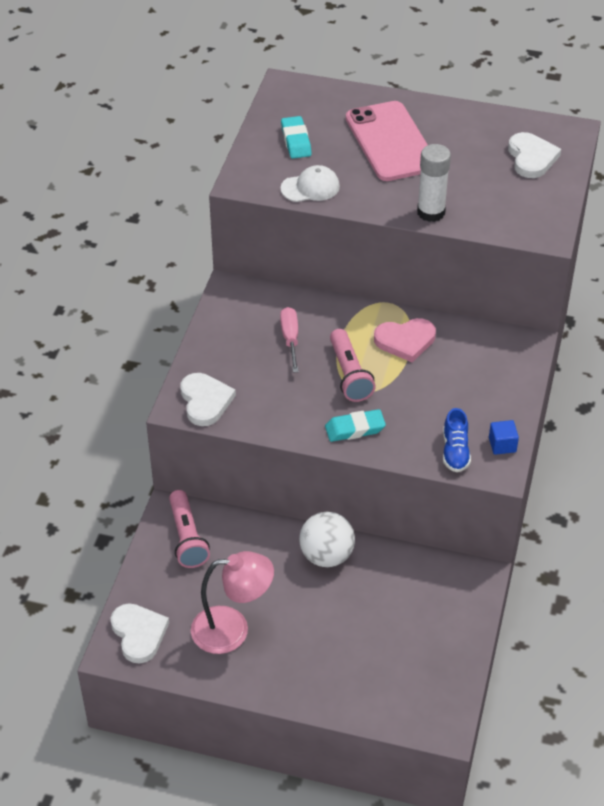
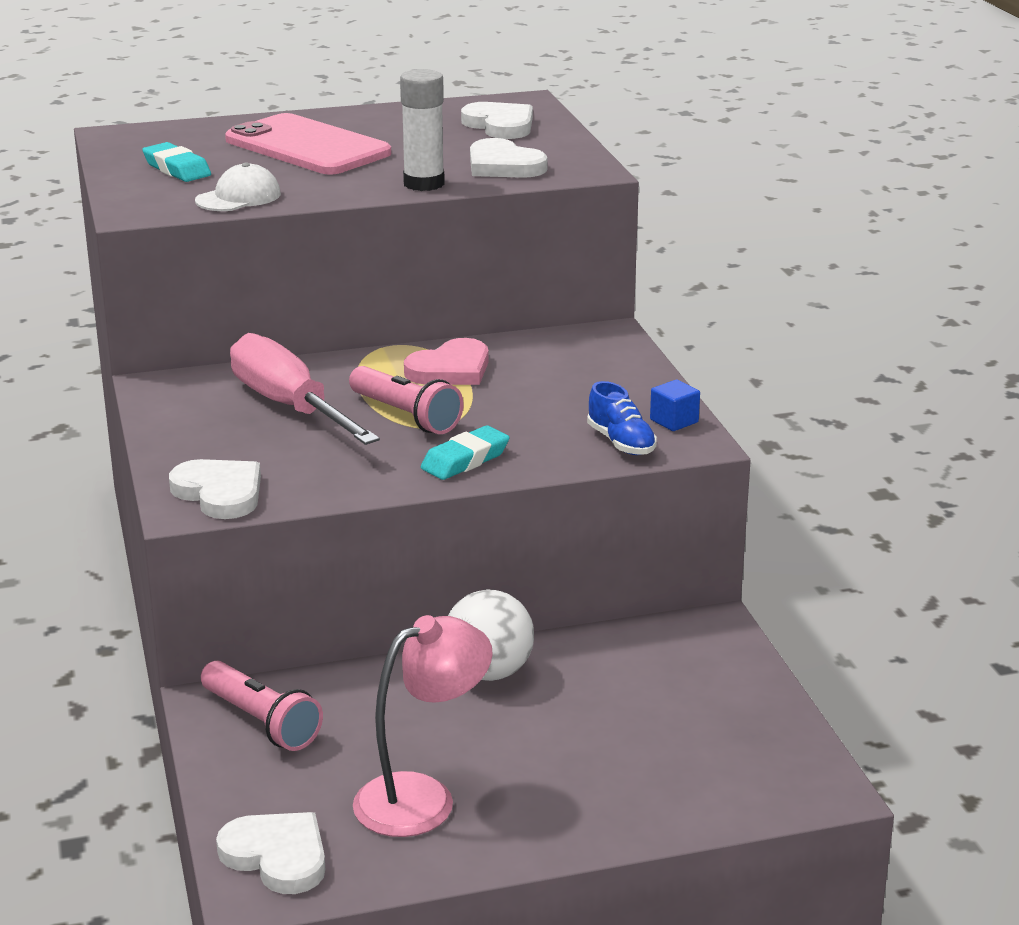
camera: 30 degrees left, 20 degrees down
(290, 339) = (290, 407): pink screwdriver -> pink screwdriver, size x1.86
(496, 209) = (503, 165): none -> white heart

